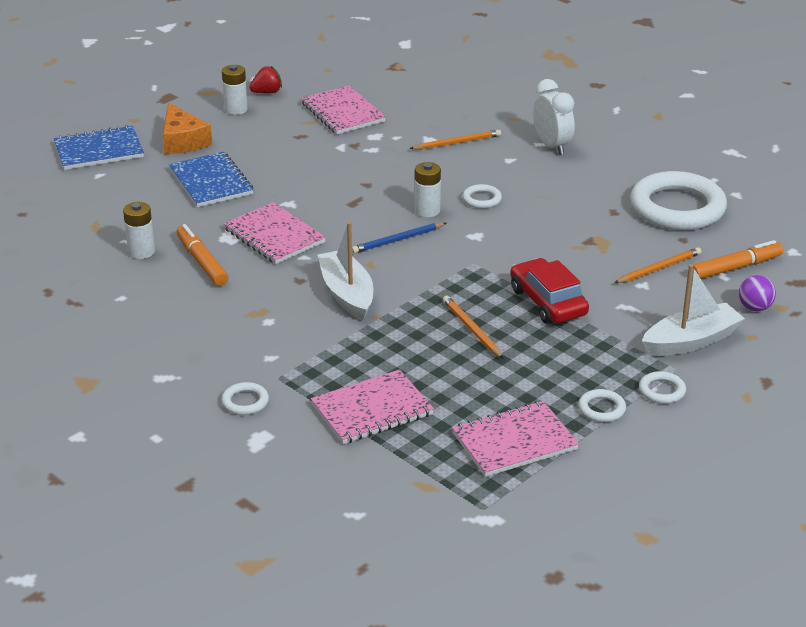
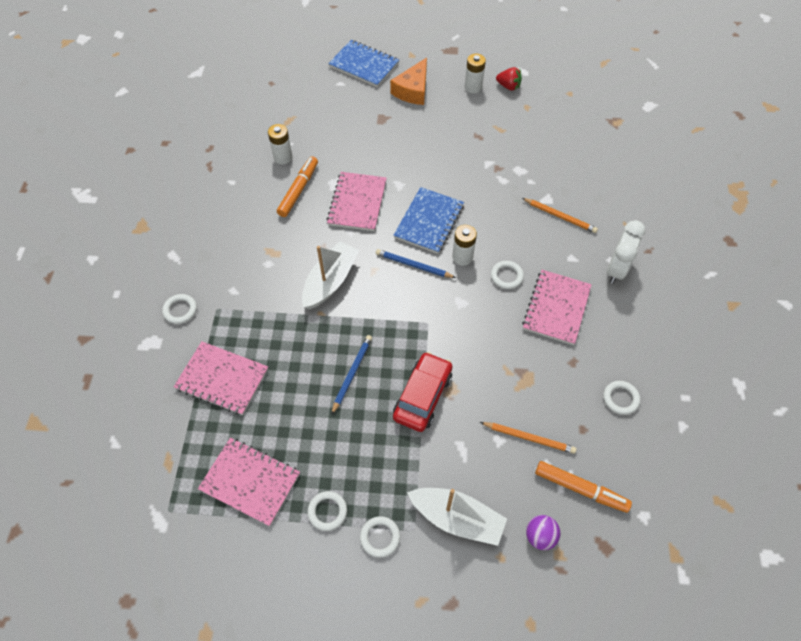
camera: 50 degrees right, 25 degrees up
(211, 182) = (383, 134): blue notebook -> blue notebook (429, 221)
(343, 112) = (528, 136): pink notebook -> pink notebook (556, 308)
(471, 329) = (352, 373): orange pencil -> blue pencil
(677, 208) = (620, 399): white ring -> white ring, size x0.42

